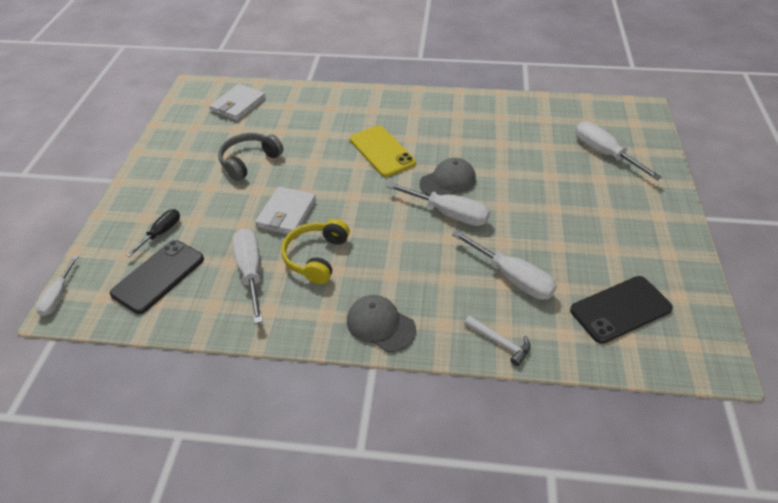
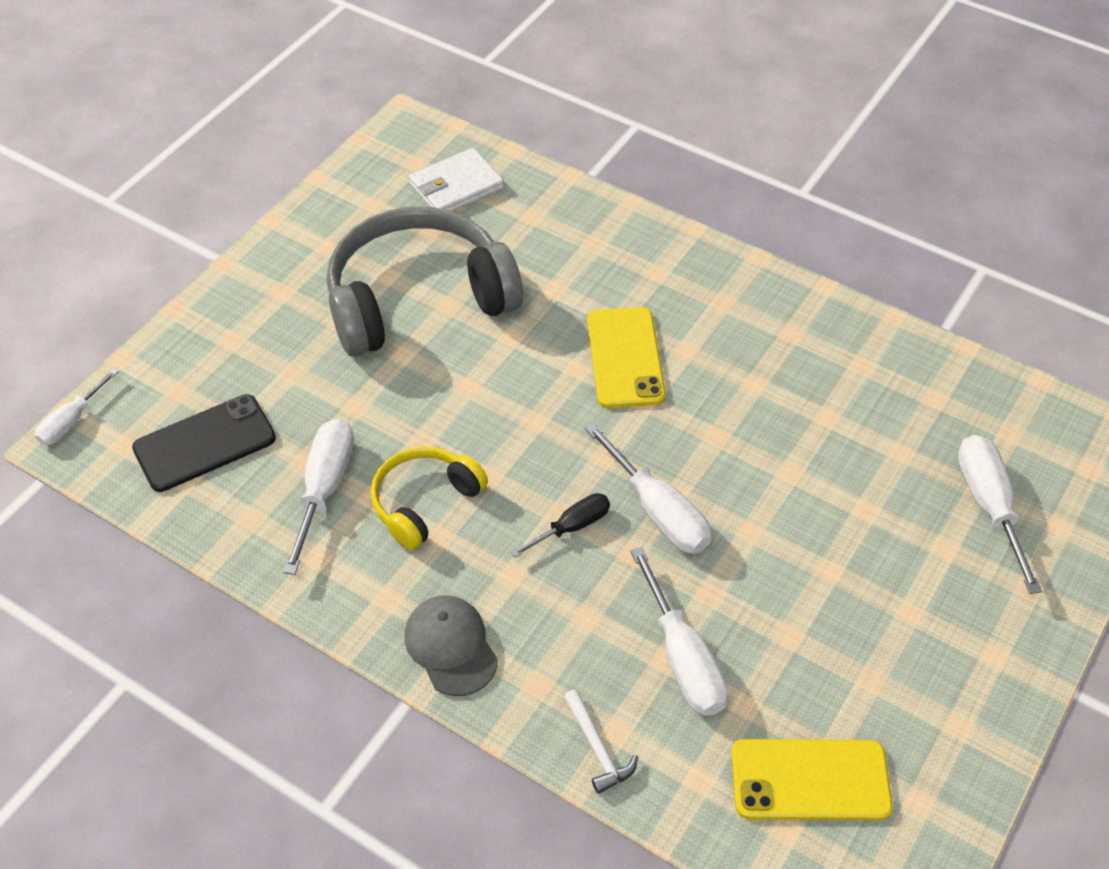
camera: 25 degrees right, 5 degrees up
(161, 233) = (240, 375): black screwdriver -> black screwdriver (572, 527)
(249, 161) = (418, 299): grey headphones -> grey headphones, size x1.88
(287, 214) = (423, 413): white wallet -> none
(448, 181) = (693, 453): grey cap -> none
(620, 309) = (810, 780): black phone -> yellow phone

